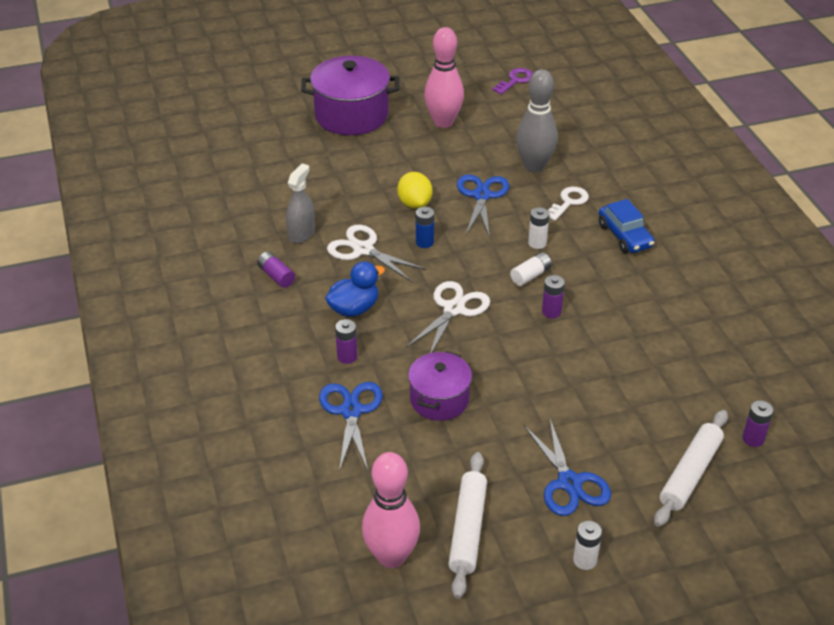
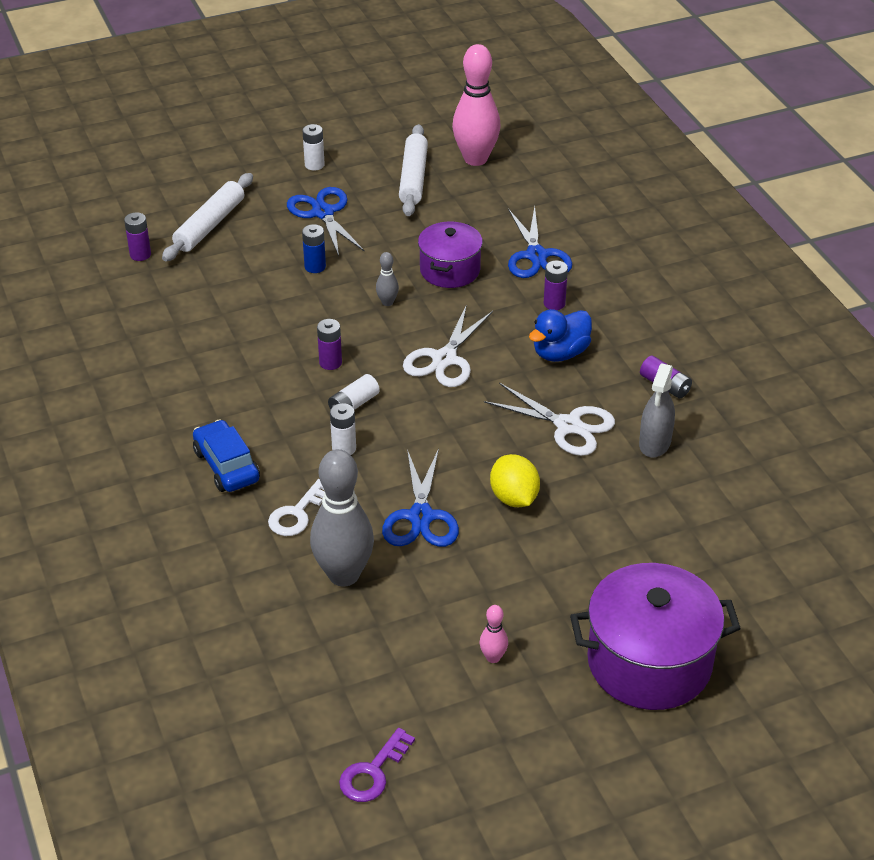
camera: 175 degrees right, 0 degrees up
(424, 242) = (491, 440): blue battery -> blue battery (315, 267)
(443, 122) = (493, 657): pink bowling pin -> pink bowling pin, size x0.43
(501, 367) = (387, 302): none -> grey bowling pin

